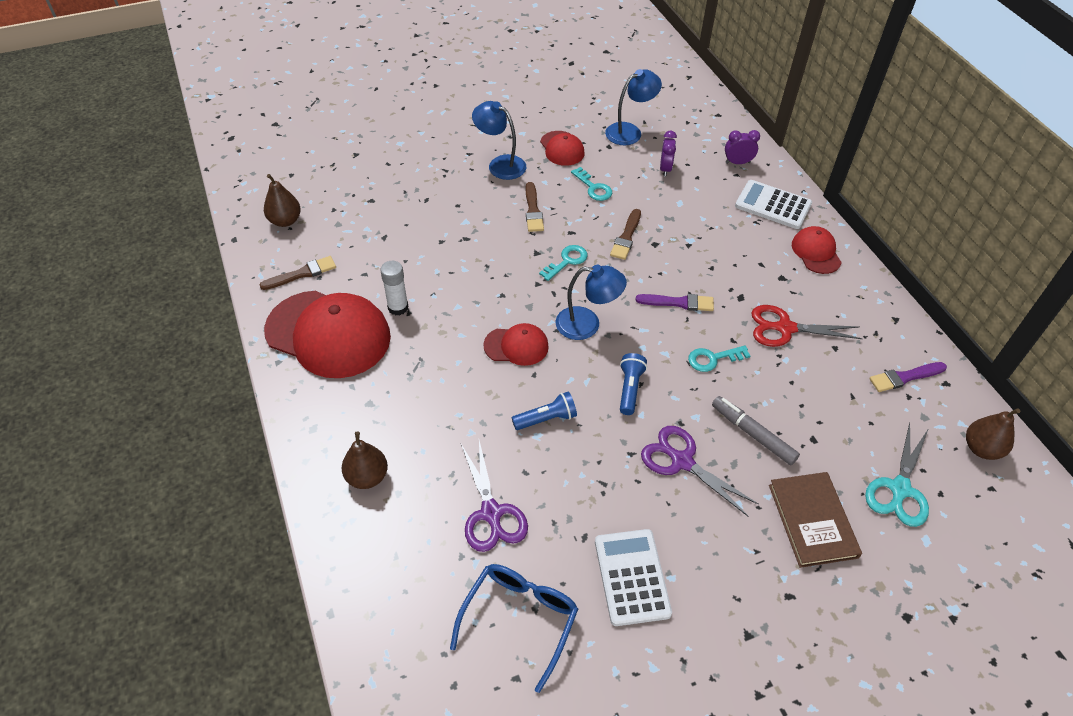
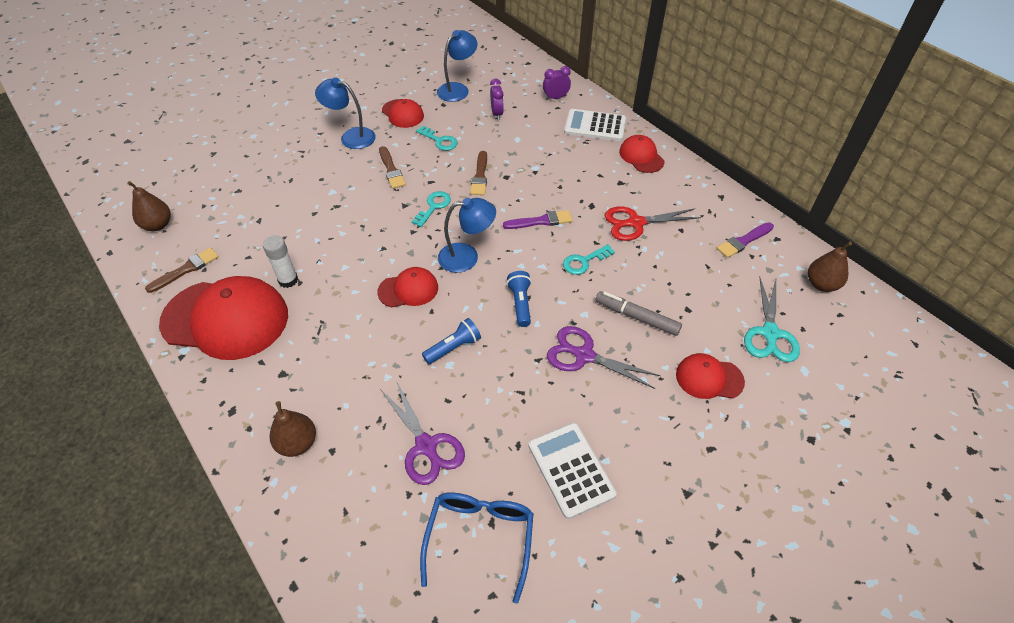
camera: 15 degrees left, 0 degrees up
(812, 520) = (709, 378): brown book -> red cap

